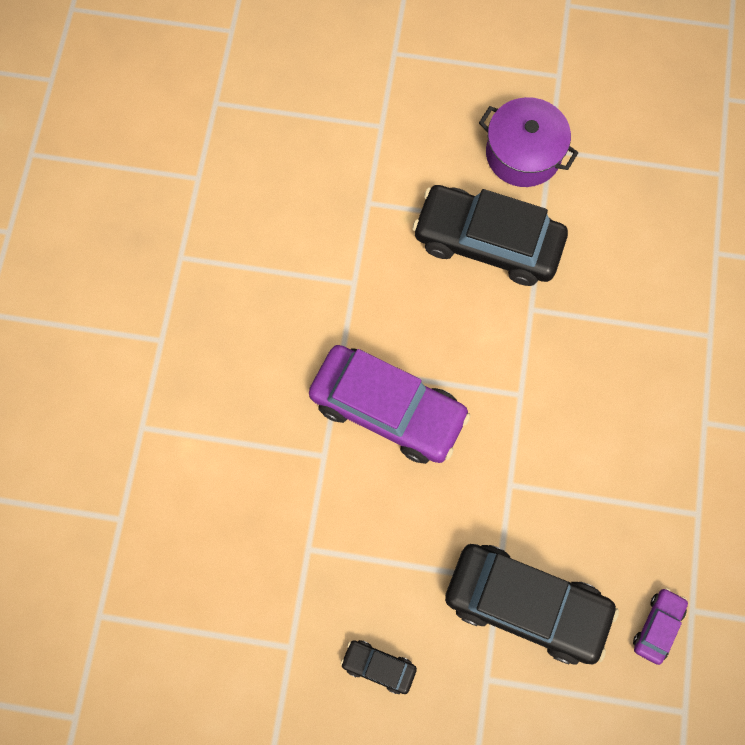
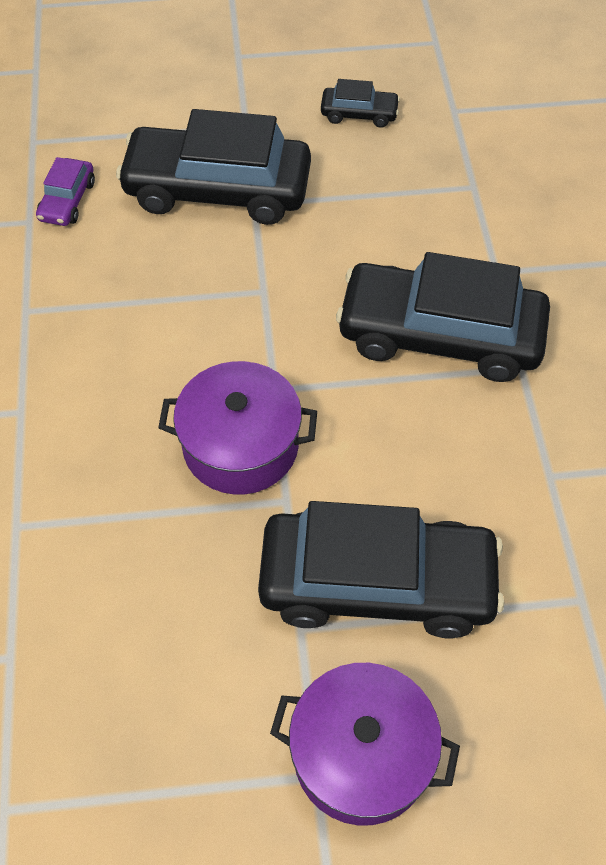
camera: 165 degrees right, 15 degrees down
(388, 409) = (440, 335): purple car -> black car
(553, 356) = (240, 445): none -> purple pot

